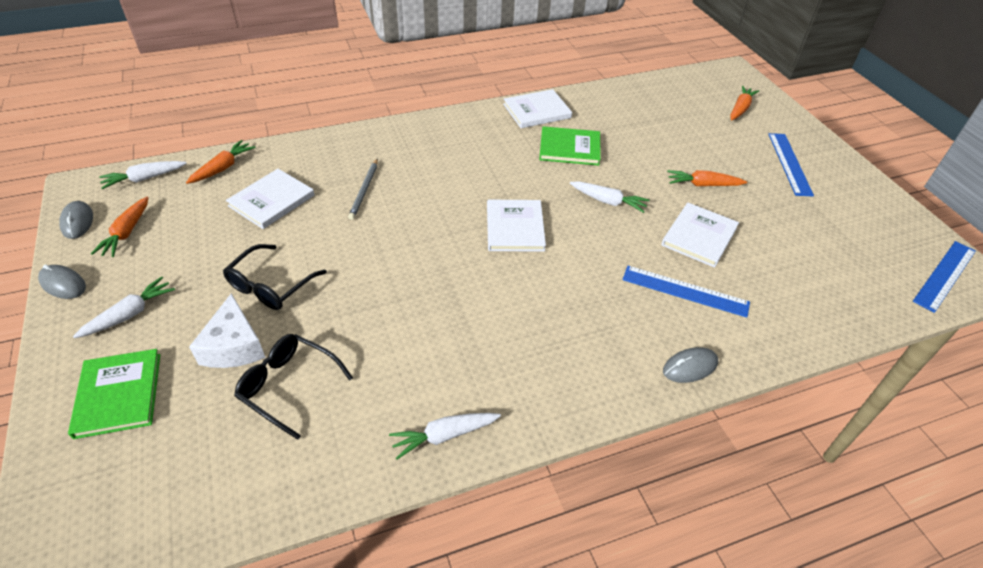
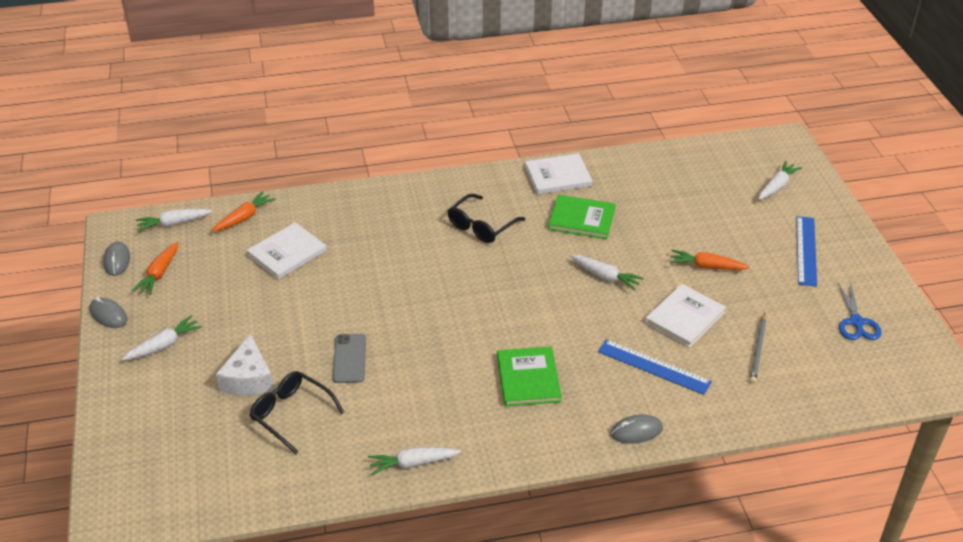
camera: 10 degrees right, 5 degrees down
(118, 395) = (157, 408): green book -> green book (528, 378)
(270, 286) = (281, 331): black glasses -> black glasses (481, 226)
(352, 311) = (349, 358): none -> grey phone
(364, 190) = (373, 249): grey pencil -> grey pencil (758, 350)
(515, 227) = (508, 295): white book -> none
(740, 109) = (777, 186): orange carrot -> white carrot
(865, 228) = (856, 322): none -> blue scissors
(945, 275) = (916, 374): blue ruler -> none

